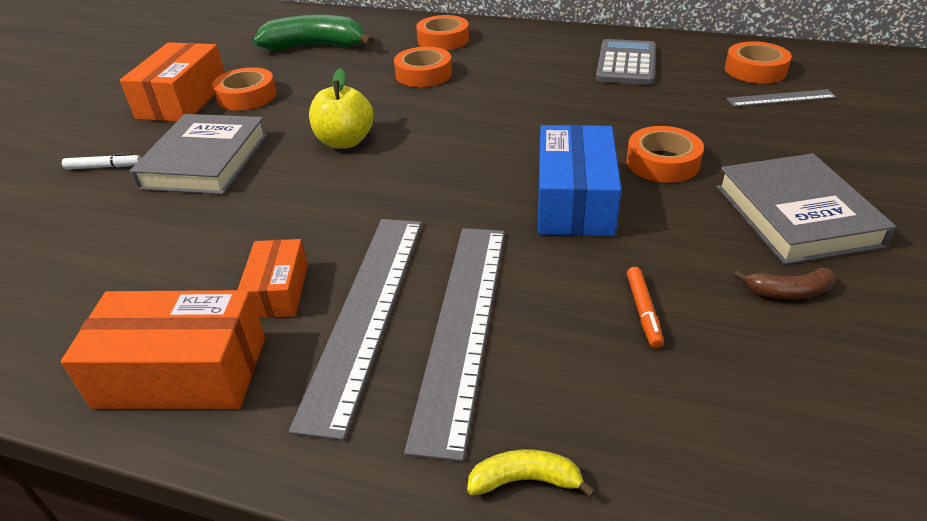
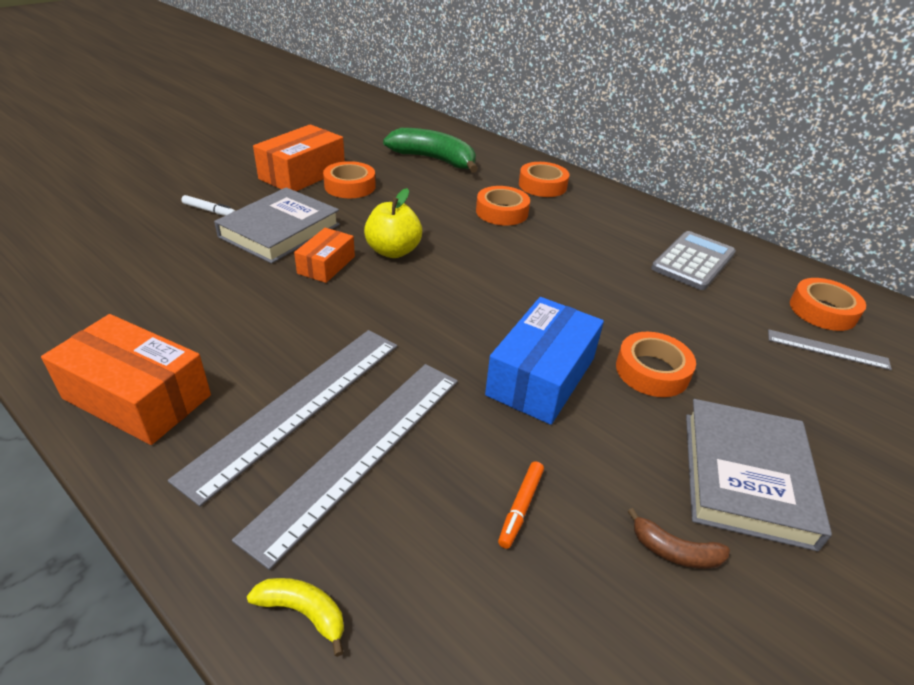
camera: 20 degrees right, 0 degrees up
(278, 291) = (249, 360): orange box -> orange box (326, 265)

